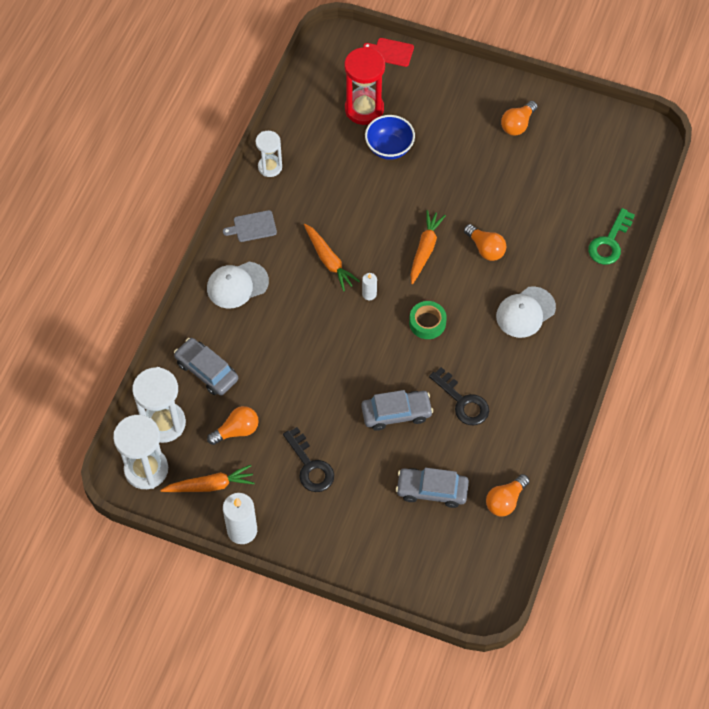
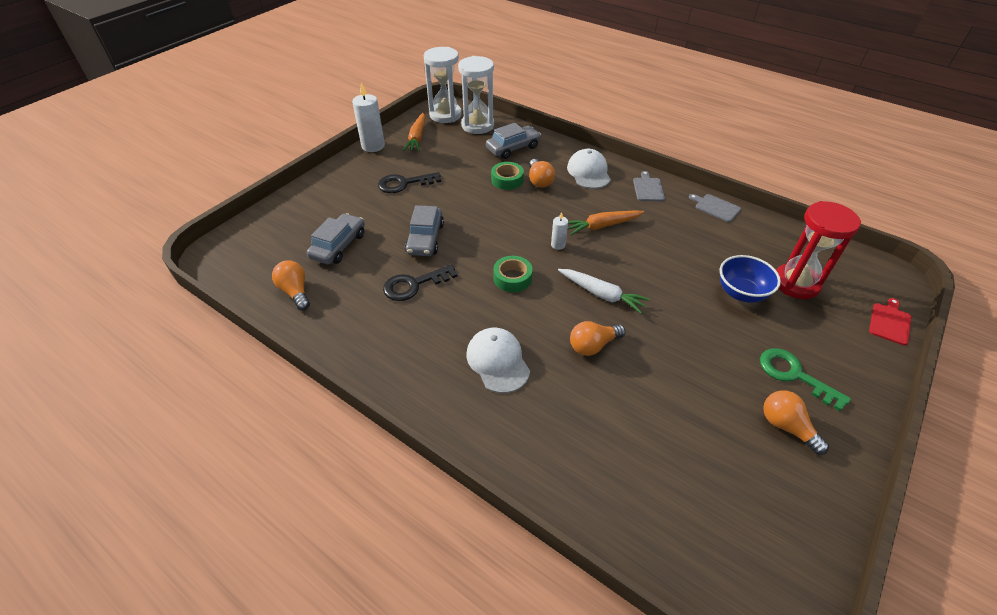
camera: 105 degrees right, 15 degrees down
(237, 430) = (455, 154): orange light bulb -> orange light bulb (539, 181)
(270, 167) = (715, 207): white hourglass -> grey cutting board
(274, 362) = (507, 180): none -> green tape
(425, 249) = (602, 294): orange carrot -> white carrot
(609, 242) = (577, 485): green key -> green key (794, 375)

